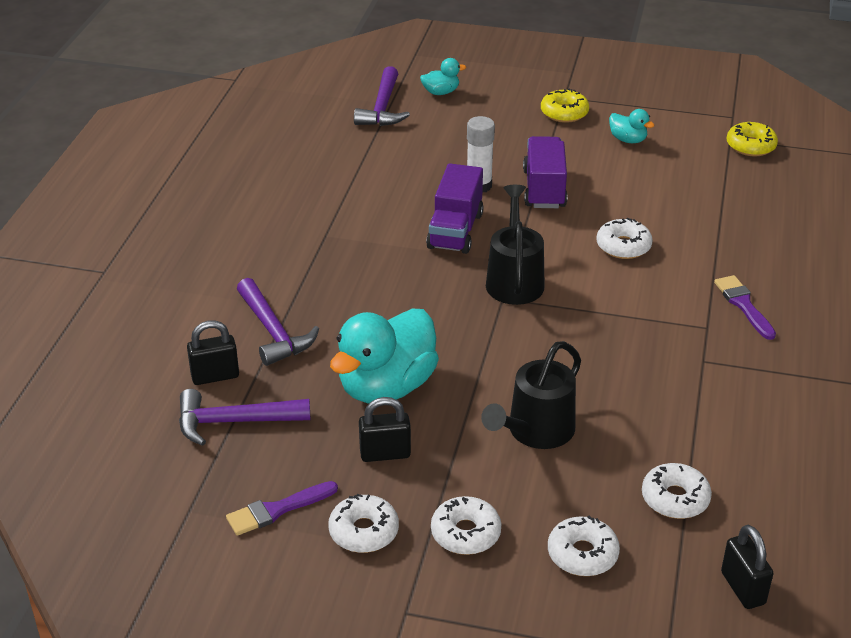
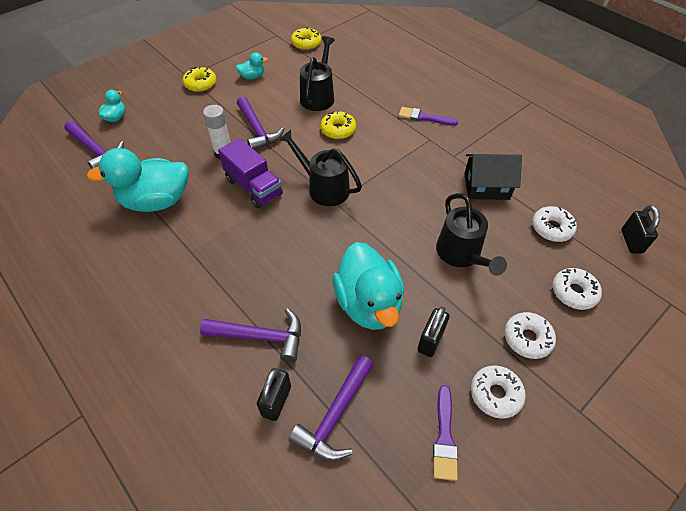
camera: 55 degrees left, 15 degrees up
(362, 181) = (156, 201): none -> turquoise duck
(544, 189) = (257, 130): purple truck -> purple hammer
(623, 246) = (338, 130): white donut -> yellow donut
(663, 203) = (318, 96): none -> black watering can
(680, 411) = (486, 186): none -> black house
(742, 588) = (631, 241): black padlock -> black padlock turned 75 degrees clockwise

